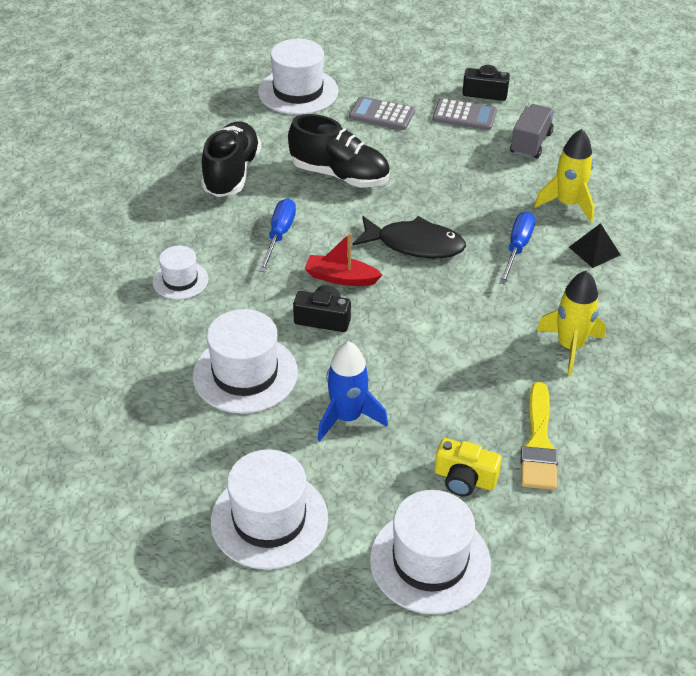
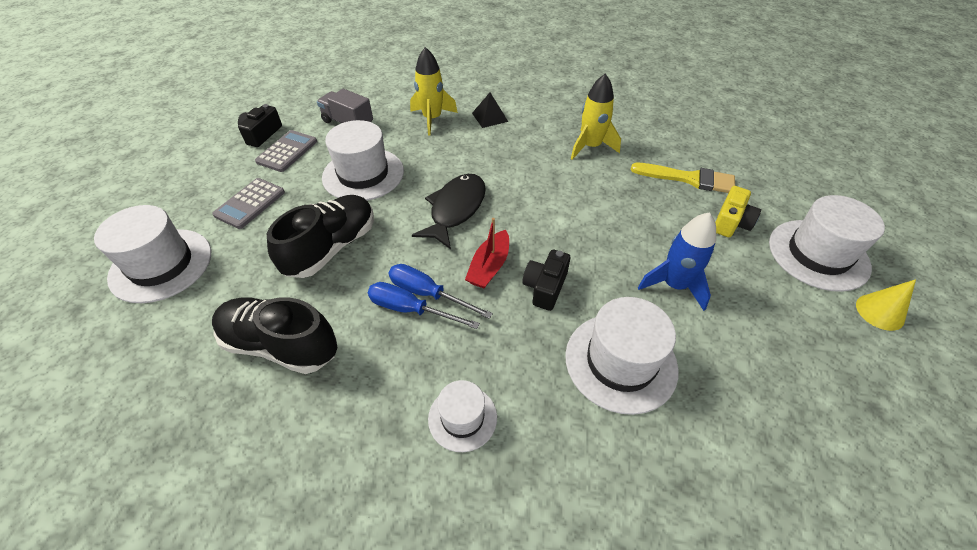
camera: 80 degrees left, 5 degrees up
(269, 519) = (808, 359): white hat -> white hat (363, 174)
(347, 603) = (880, 312): none -> yellow cone
(517, 248) = (476, 152): blue screwdriver -> blue screwdriver (428, 293)

